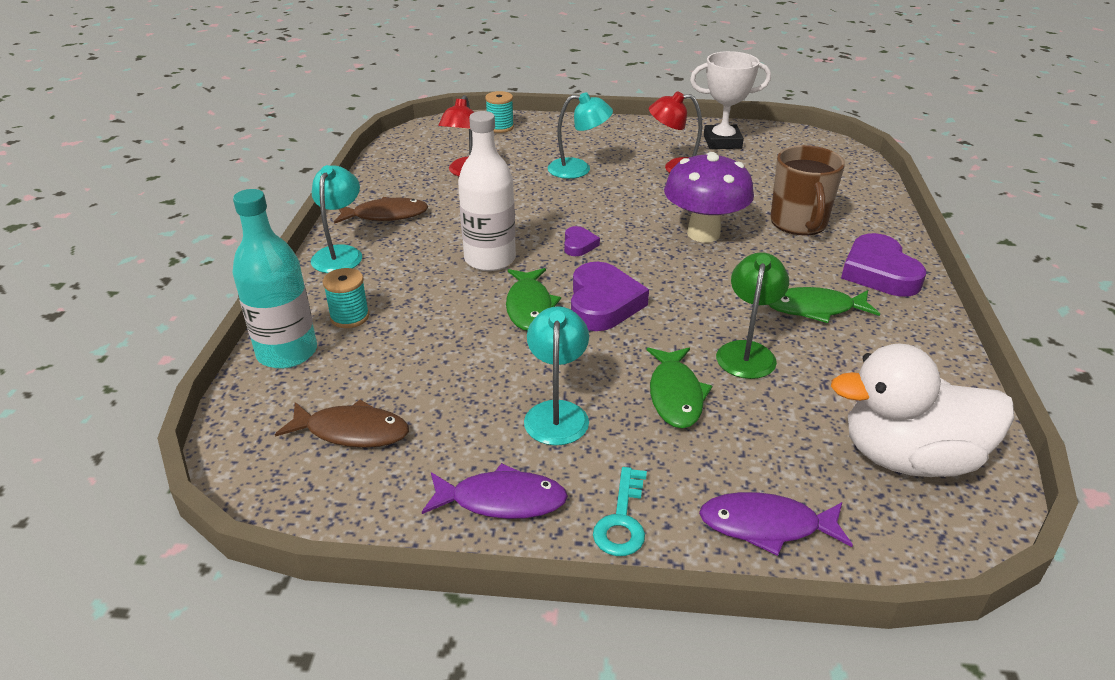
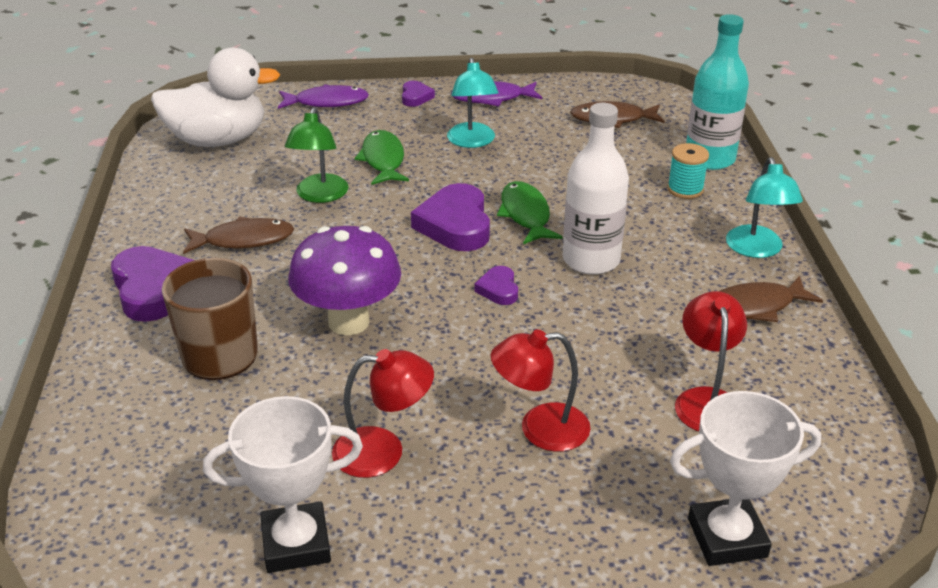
camera: 170 degrees right, 0 degrees up
(500, 127) = (727, 538): turquoise spool -> white trophy
(578, 169) = (540, 429): turquoise lamp -> red lamp
(622, 520) = (415, 97): turquoise key -> purple heart
(815, 309) = (243, 240): green fish -> brown fish

